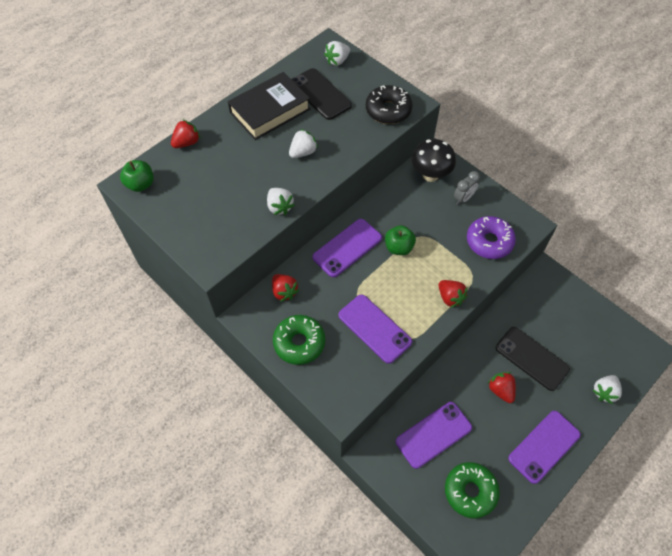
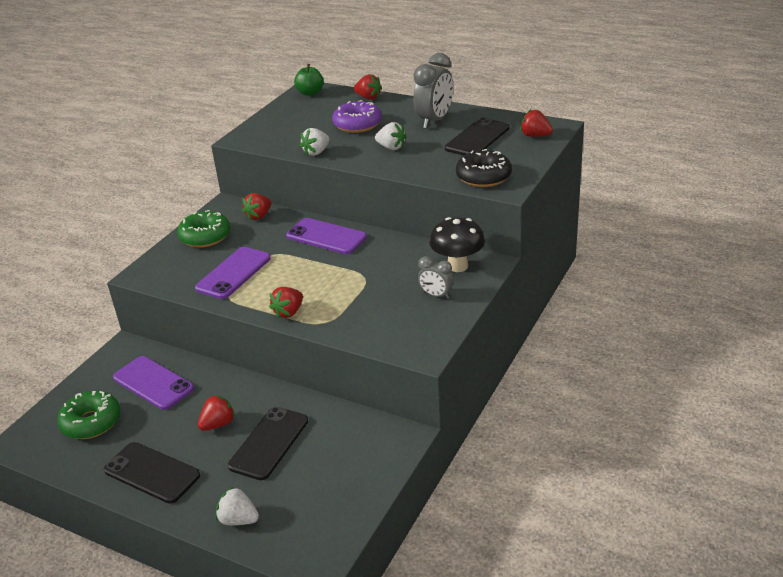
camera: 75 degrees right, 25 degrees down
(270, 111) = (434, 121): black book -> grey clock
(337, 61) = (535, 136): white strawberry -> red strawberry
(398, 247) = (341, 266): green apple -> none
(489, 242) = (380, 325): purple donut -> purple donut (357, 124)
(544, 446) = (152, 473): purple phone -> black phone

